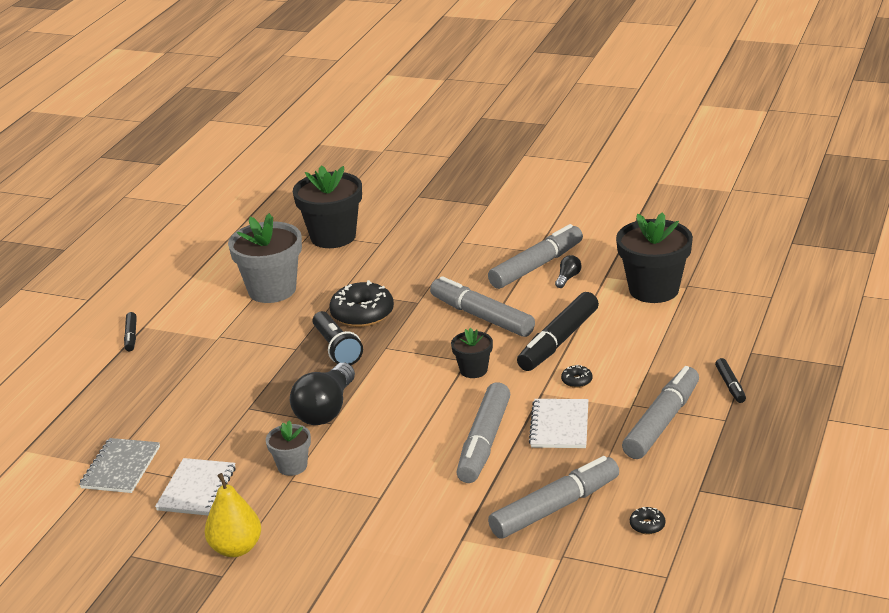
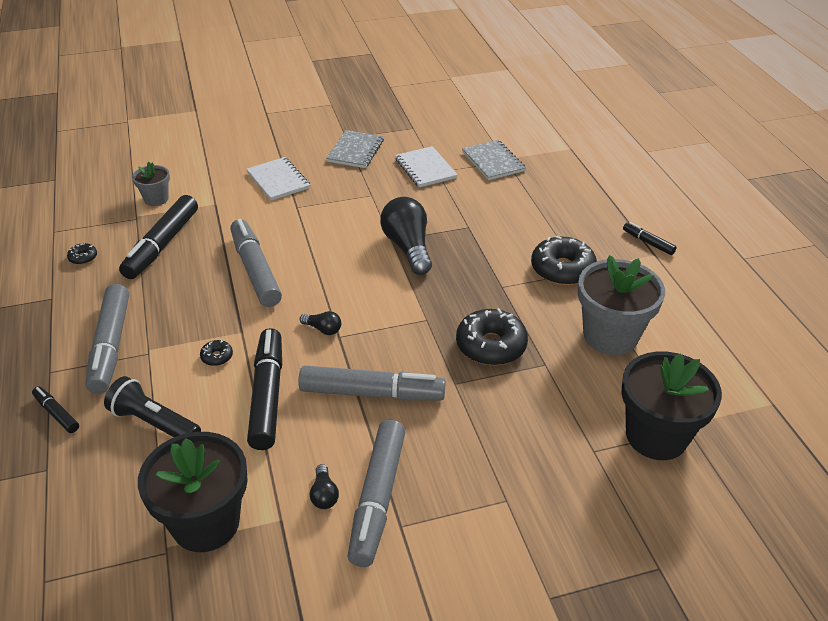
camera: 140 degrees right, 10 degrees up
(230, 343) = (562, 269): none -> black donut
(236, 548) = (355, 151): yellow pear -> grey notebook
(292, 466) = (381, 202): grey flower pot -> grey flower pot (156, 199)
(336, 348) = (467, 300): black flashlight -> black flashlight (154, 423)
(473, 370) = (323, 329): black flower pot -> black light bulb
(555, 507) = (162, 245): grey marker -> black marker
(559, 426) = (202, 307): white notebook -> white notebook (278, 180)

